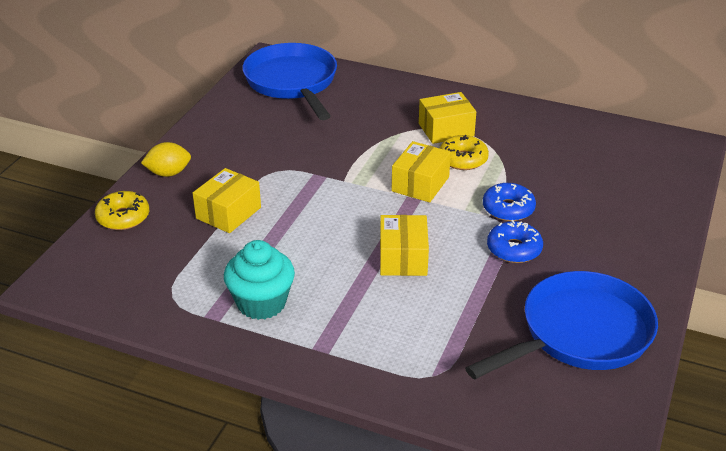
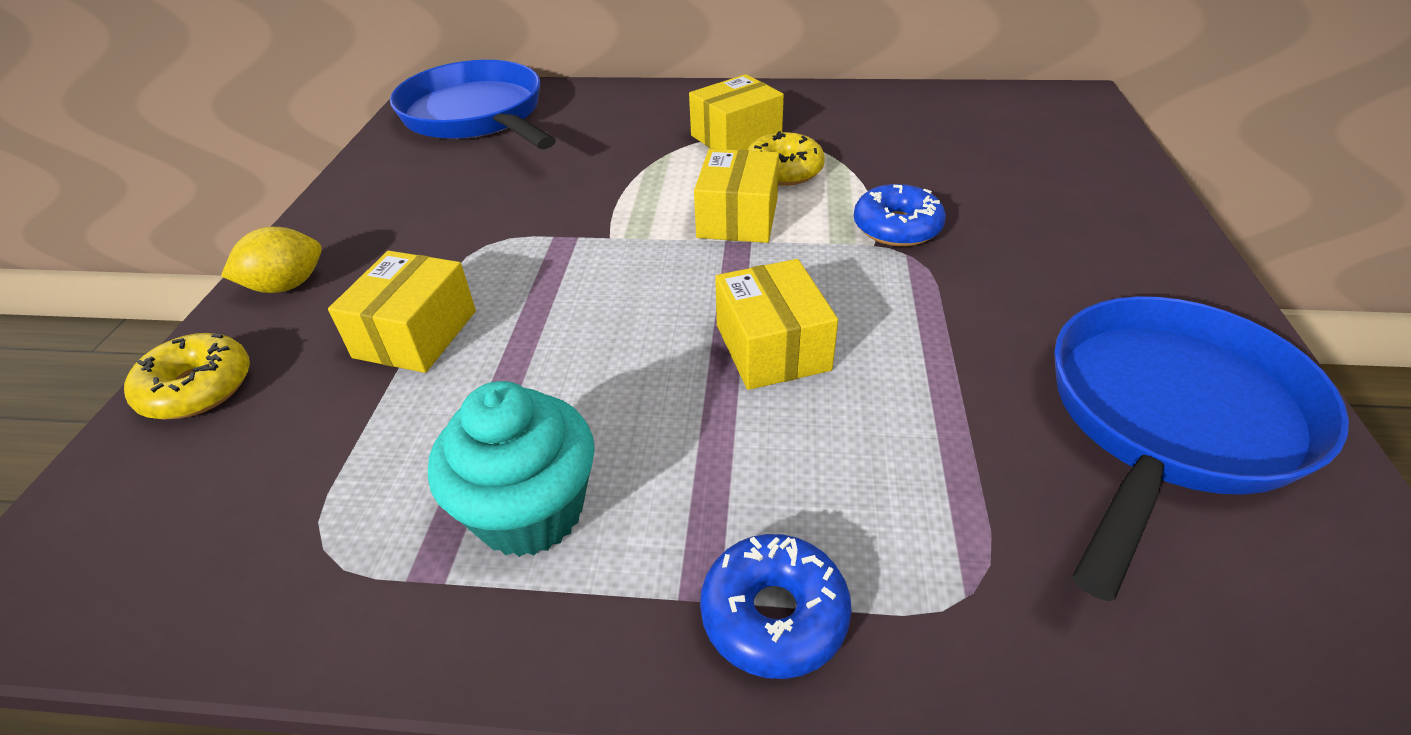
camera: 15 degrees left, 5 degrees up
(514, 249) = (949, 289): blue donut -> blue donut (774, 614)

